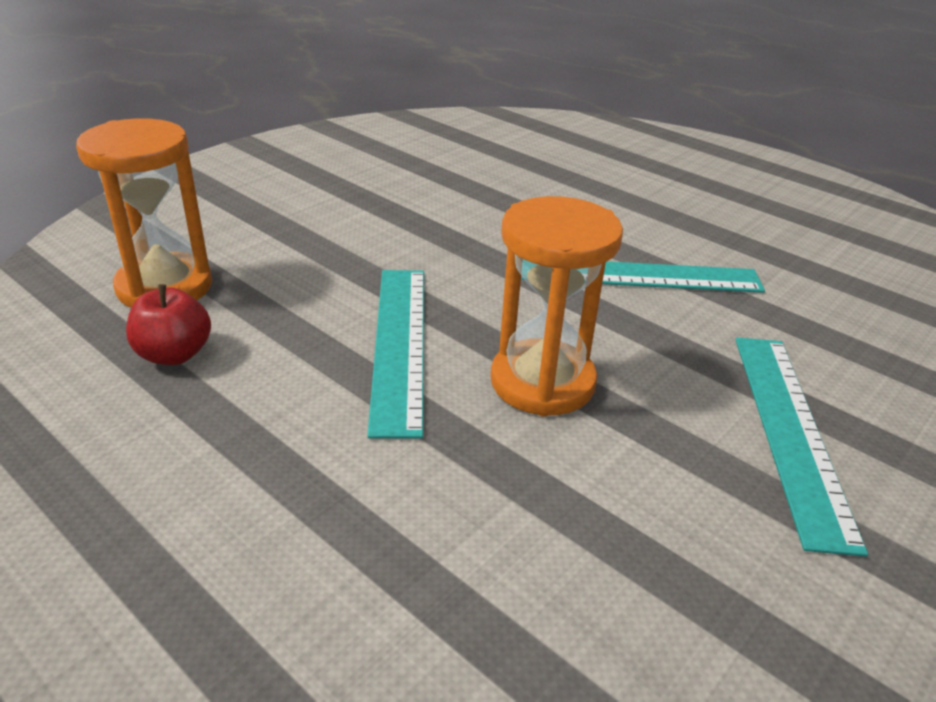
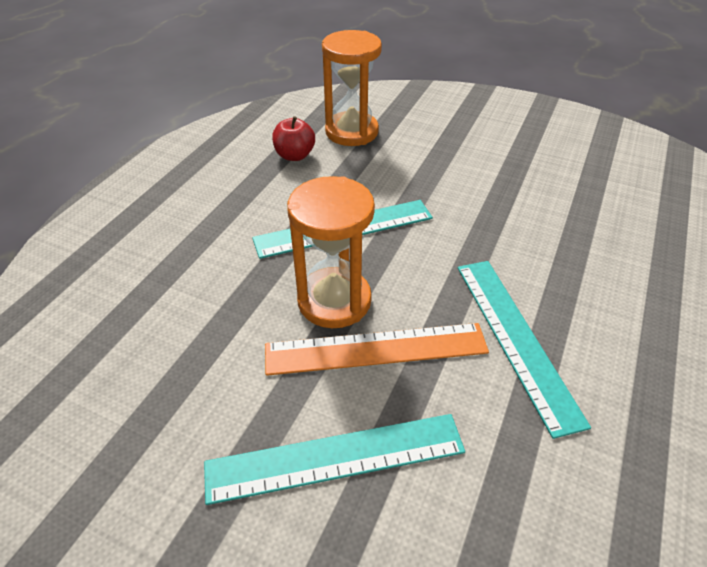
camera: 75 degrees right, 10 degrees up
(635, 367) = (376, 349): none -> orange ruler

